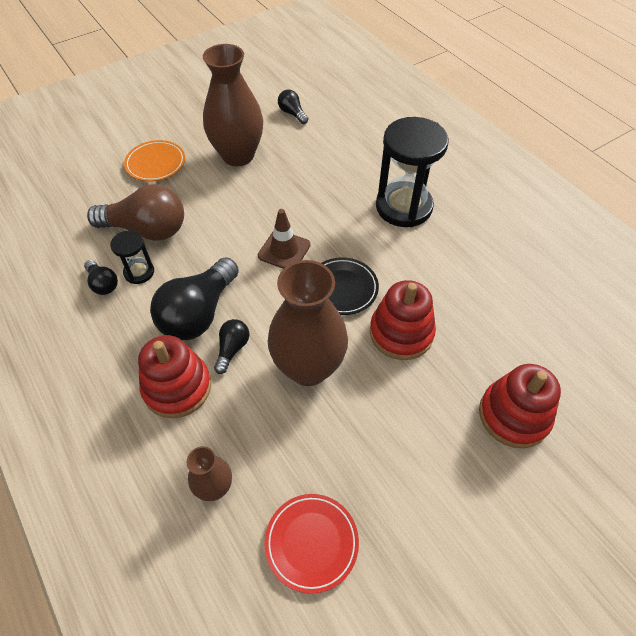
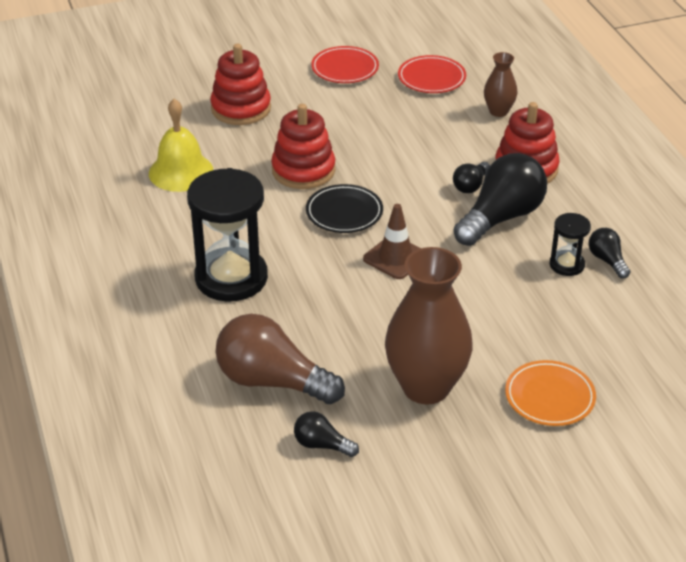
camera: 165 degrees left, 15 degrees down
(147, 229) = (559, 309): brown light bulb -> brown light bulb (272, 381)
(292, 113) = (322, 445): black light bulb -> black light bulb turned 135 degrees clockwise
(308, 367) = (402, 162): brown vase -> none
(431, 535) = (345, 69): none -> red plate
(512, 305) = (181, 172): none -> yellow bell

